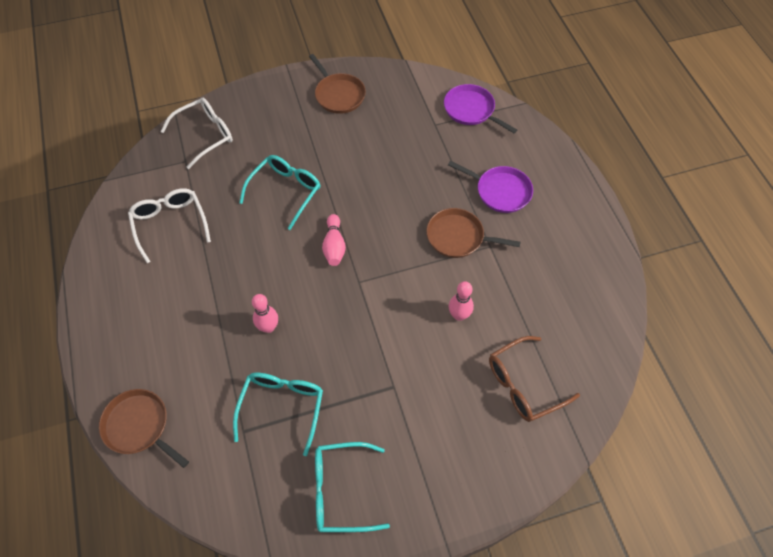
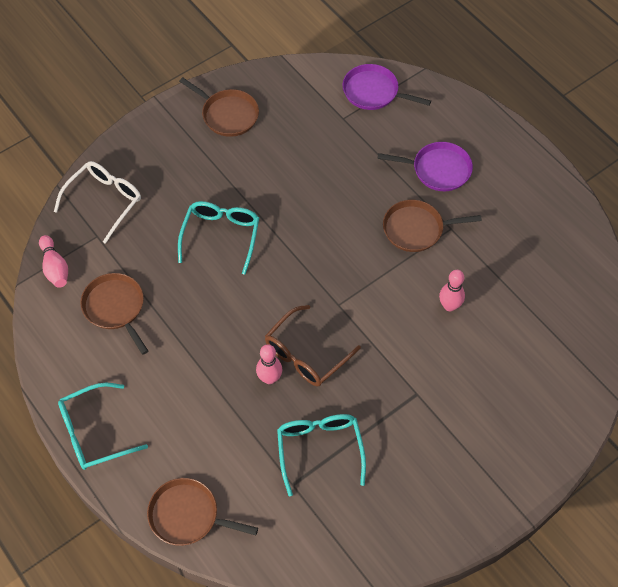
camera: 20 degrees left, 0 degrees up
(170, 224) = (115, 307): white glasses -> brown pan
(334, 246) = (297, 277): pink bowling pin -> pink bowling pin (55, 268)
(341, 490) = (410, 504): turquoise glasses -> turquoise glasses (94, 433)
(523, 385) = (536, 351): brown glasses -> brown glasses (305, 355)

